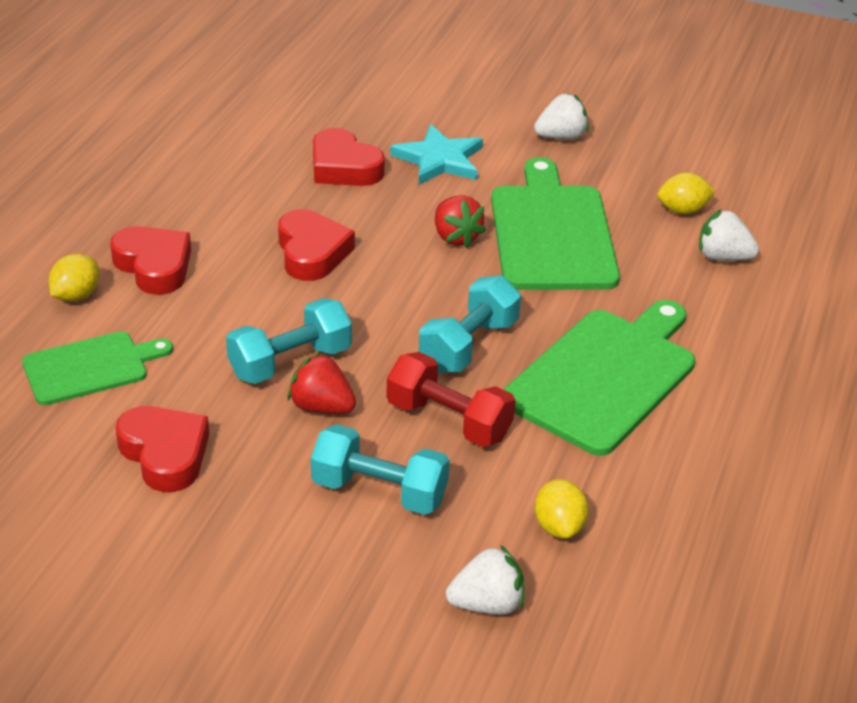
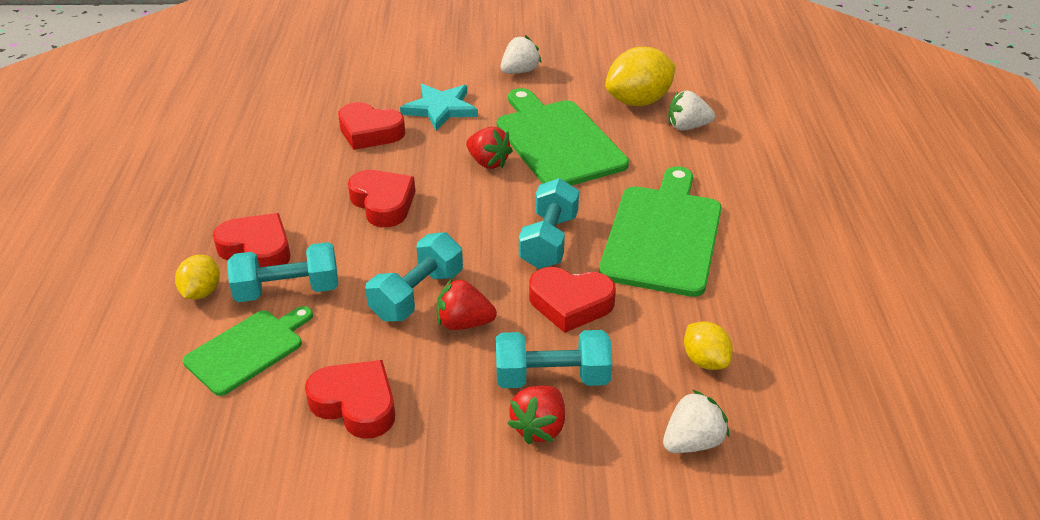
camera: 20 degrees left, 0 degrees up
(161, 319) = (287, 290): none -> turquoise dumbbell
(335, 536) = (539, 427): none -> red strawberry
(448, 421) = (570, 304): red dumbbell -> red heart
(682, 210) = (638, 101): yellow lemon -> yellow lemon, size x1.80

